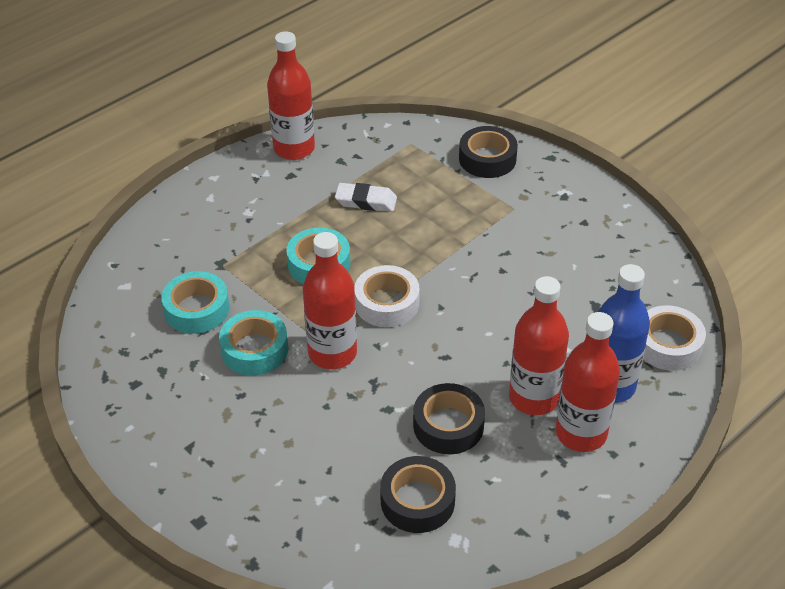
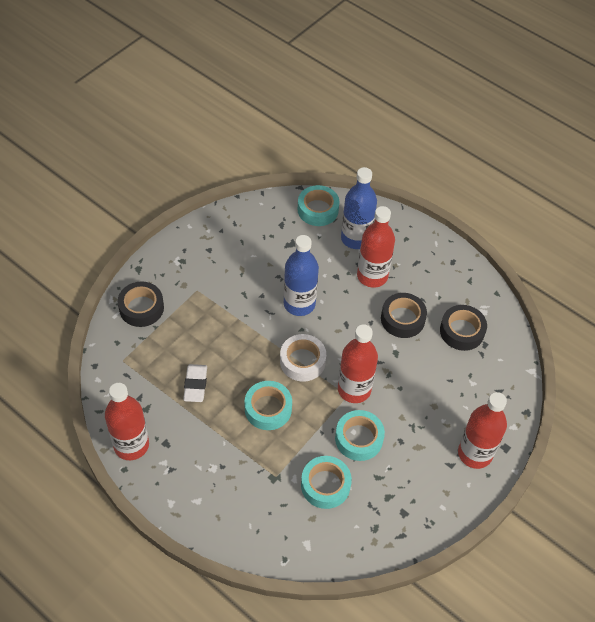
camera: 100 degrees left, 10 degrees up
(485, 308) = (299, 304): none -> blue bottle
(581, 433) = (395, 253): red bottle -> red bottle (475, 453)
(668, 345) = (318, 210): white tape -> turquoise tape

